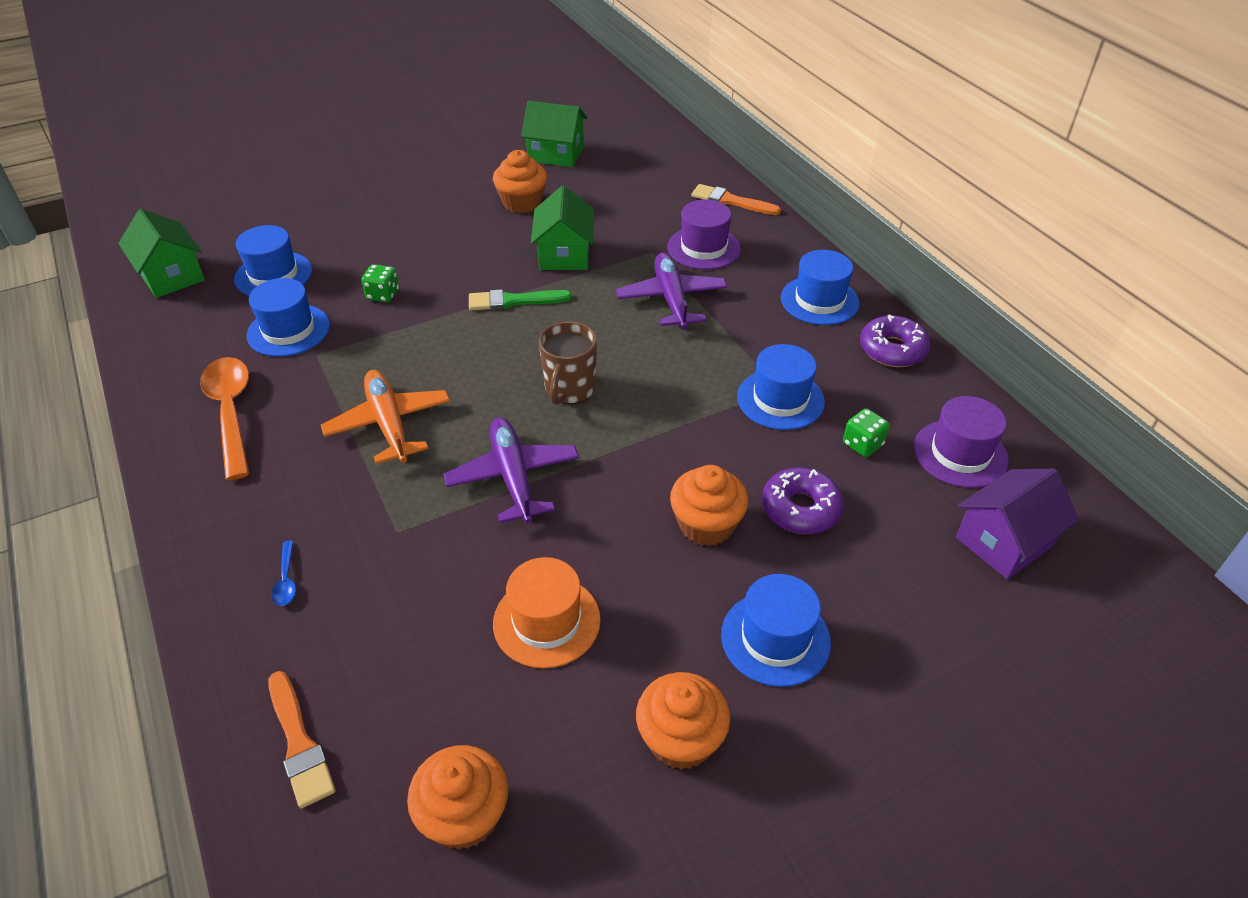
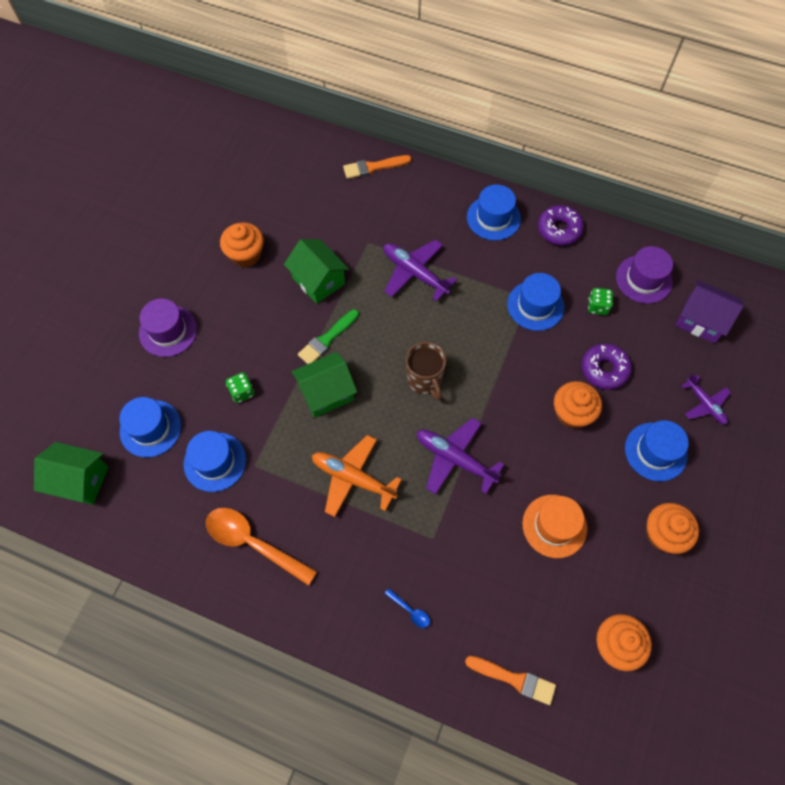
camera: 40 degrees left, 20 degrees up
(556, 154) = (221, 195): green house -> green house (326, 393)
(703, 248) = (394, 219): purple hat -> purple hat (168, 331)
(910, 635) = (705, 404): none -> purple plane
(1004, 541) = (701, 320): purple house -> purple house turned 75 degrees counterclockwise

